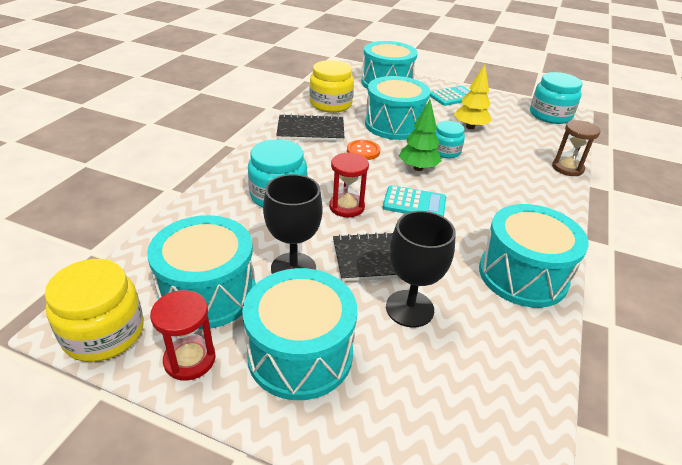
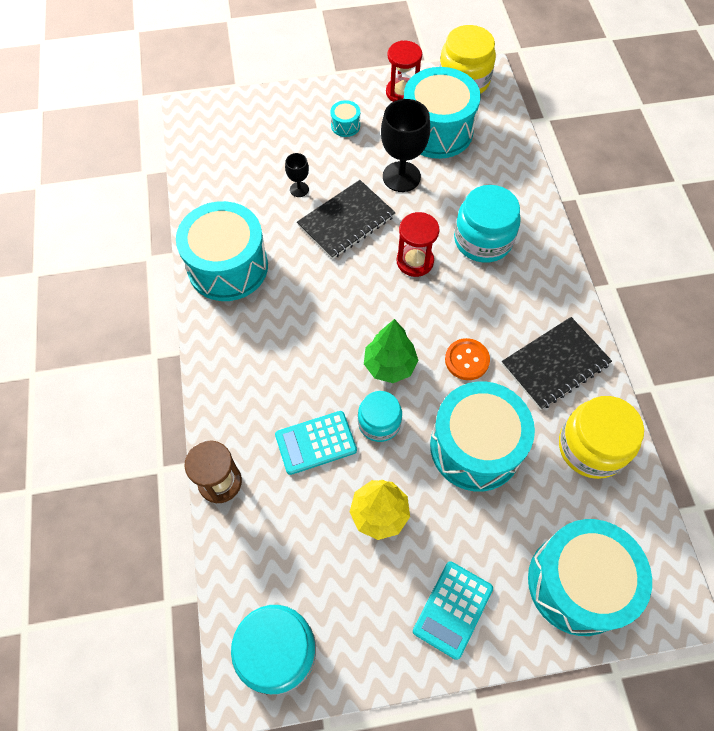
camera: 150 degrees right, 25 degrees up
(300, 354) = (345, 125): turquoise drum -> turquoise drum, size x0.41
(409, 308) = (299, 189): black goblet -> black goblet, size x0.50
(414, 203) = (359, 303): turquoise calculator -> turquoise calculator (316, 443)

